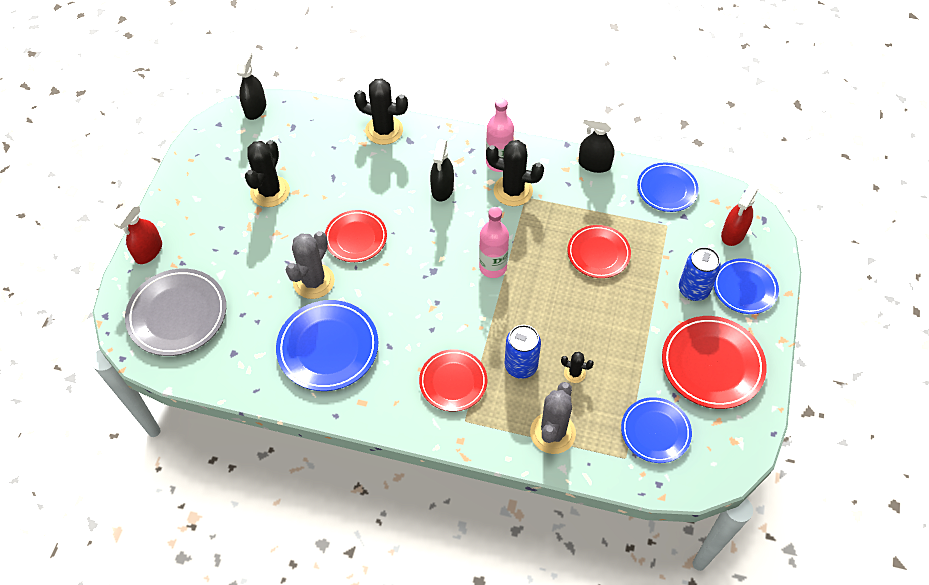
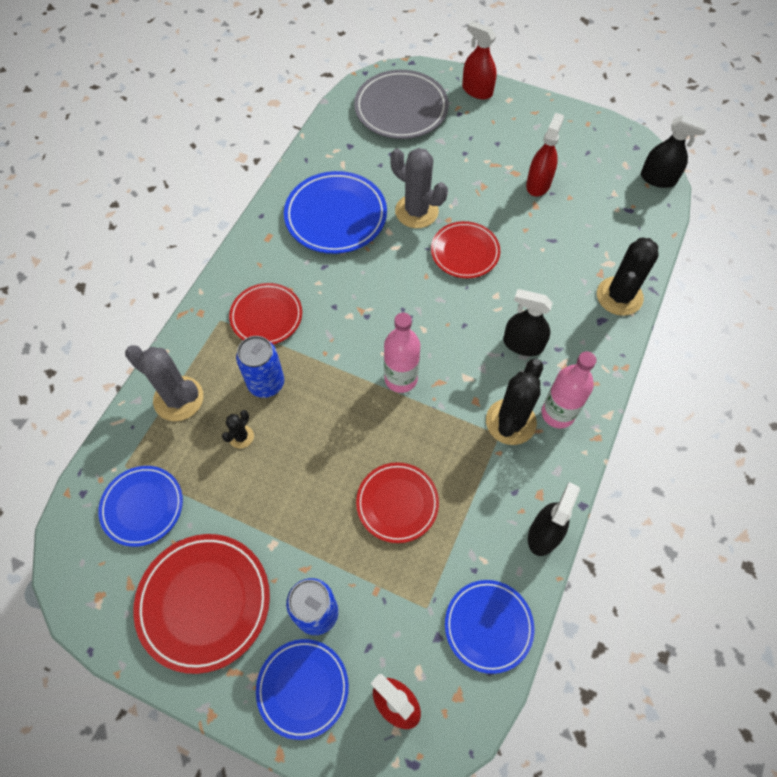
camera: 100 degrees right, 5 degrees up
(270, 191) = (538, 184): black cactus -> red spray bottle

